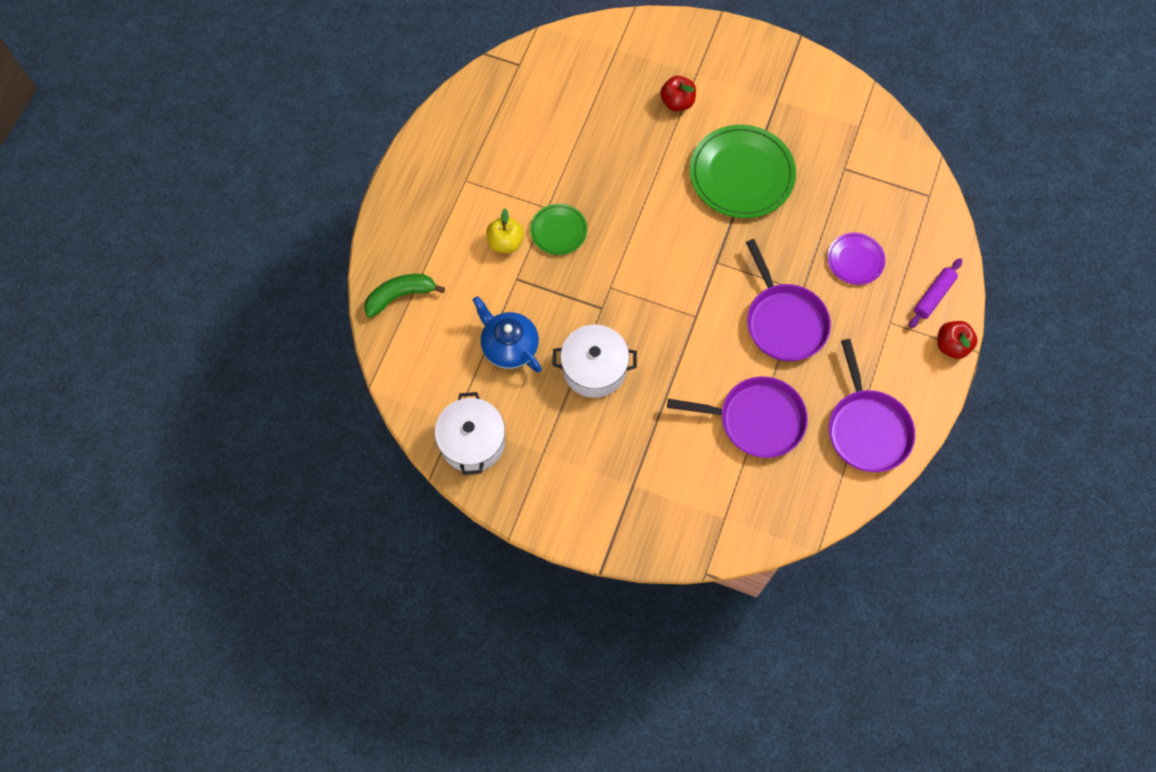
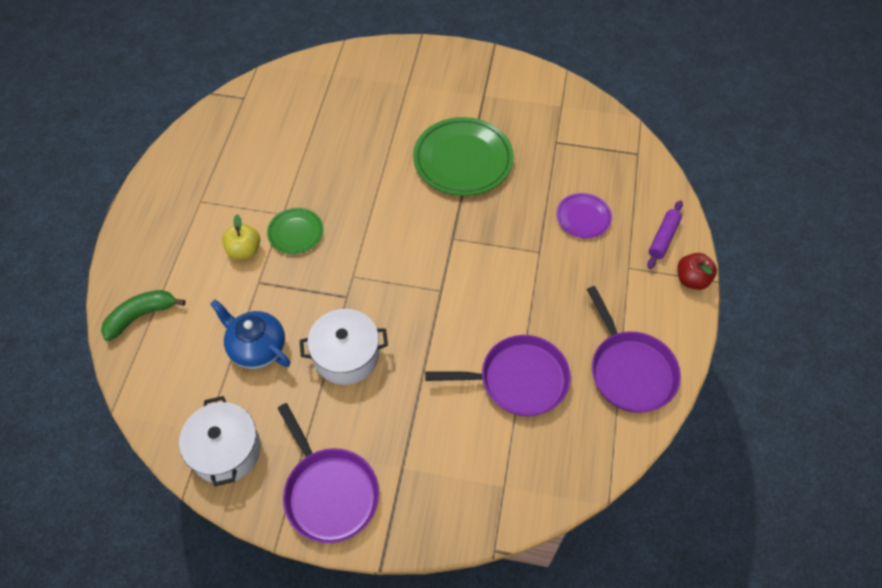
camera: 10 degrees left, 10 degrees down
(677, 102) = (394, 109): red apple -> none
(784, 322) = (528, 282): purple pan -> purple pan (329, 493)

